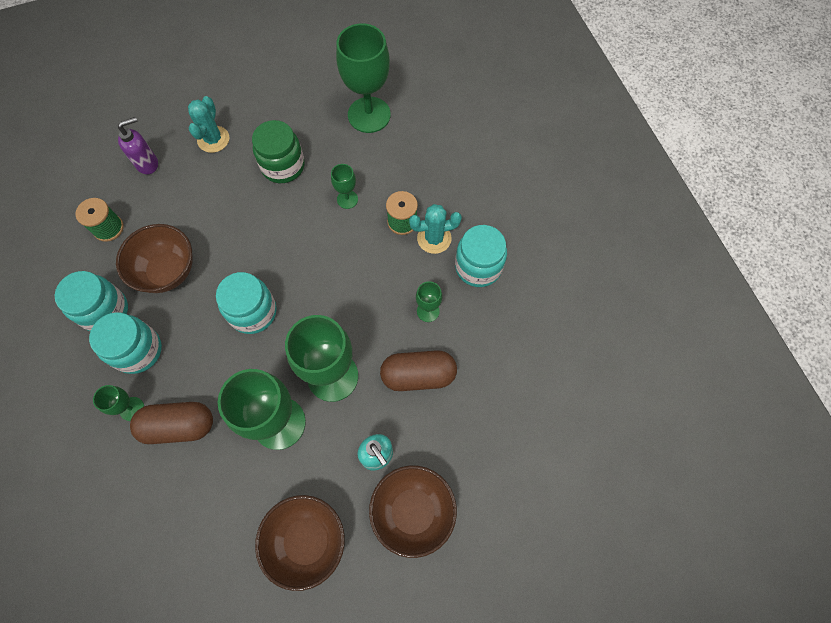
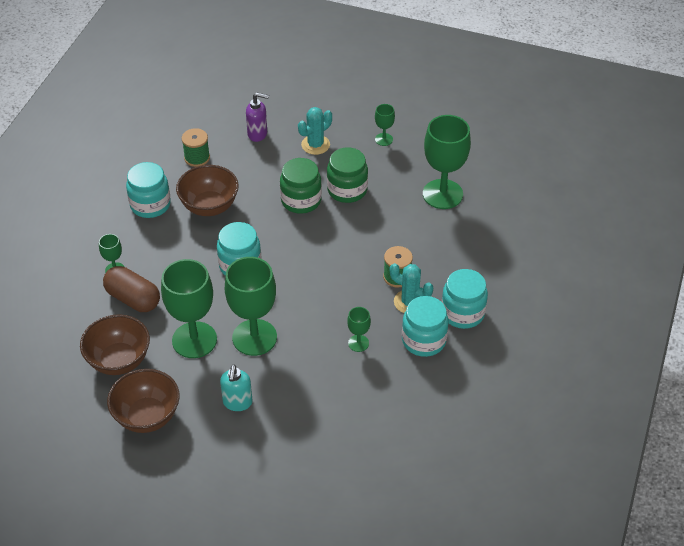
camera: 40 degrees right, 20 degrees down
(138, 350) = (149, 240): turquoise jar -> turquoise jar (462, 313)
(250, 205) = (301, 200): none -> green jar
(347, 199) = (371, 238): green goblet -> green goblet (384, 139)
(413, 511) = (228, 450): brown bowl -> brown bowl (119, 360)
(418, 375) = (312, 376): brown capsule -> none

